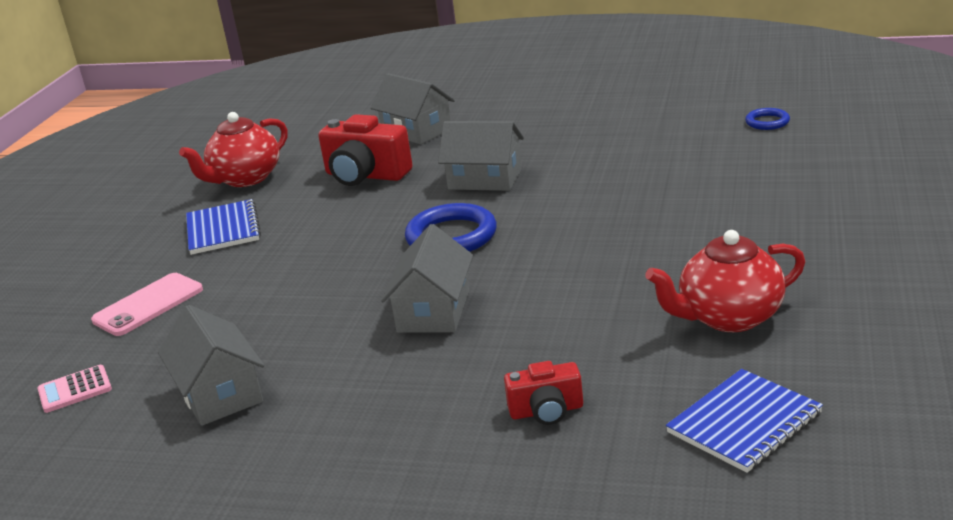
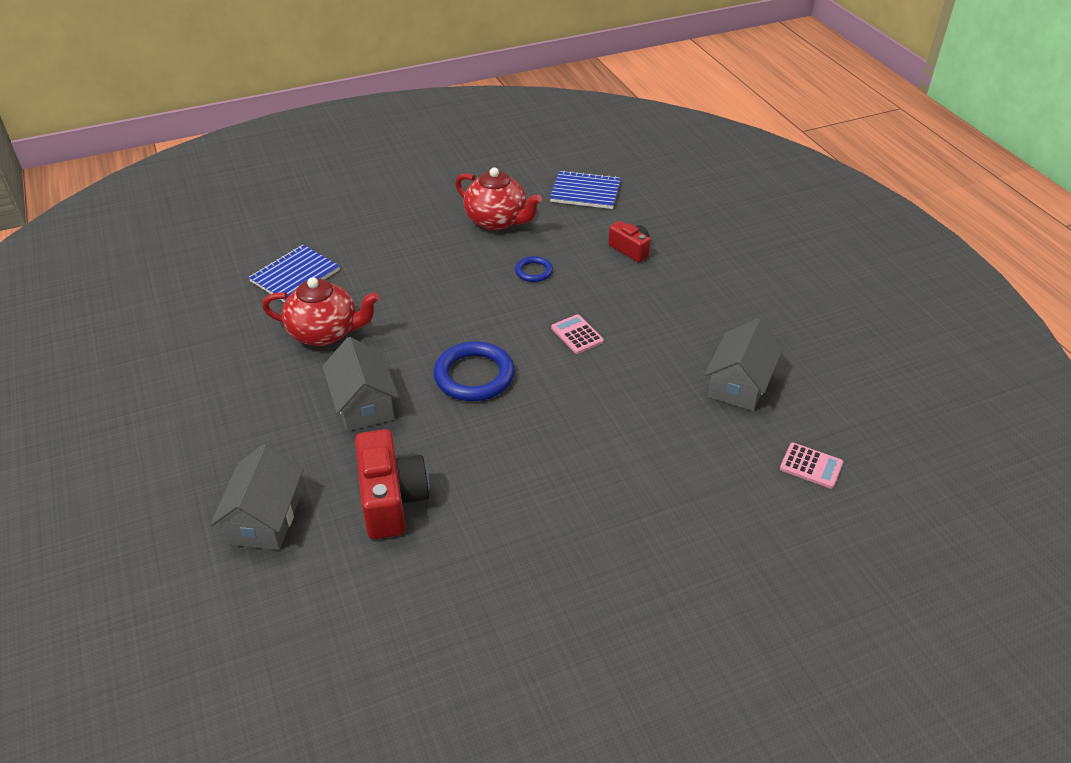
camera: 130 degrees left, 15 degrees up
(148, 305) = (697, 506): pink phone -> none
(223, 229) = (555, 547): blue notebook -> blue notebook (295, 276)
(245, 179) = (445, 612): red teapot -> red teapot (325, 333)
(433, 311) = (577, 335): grey house -> pink calculator
(767, 122) = (191, 282): blue ring -> blue ring (533, 271)

